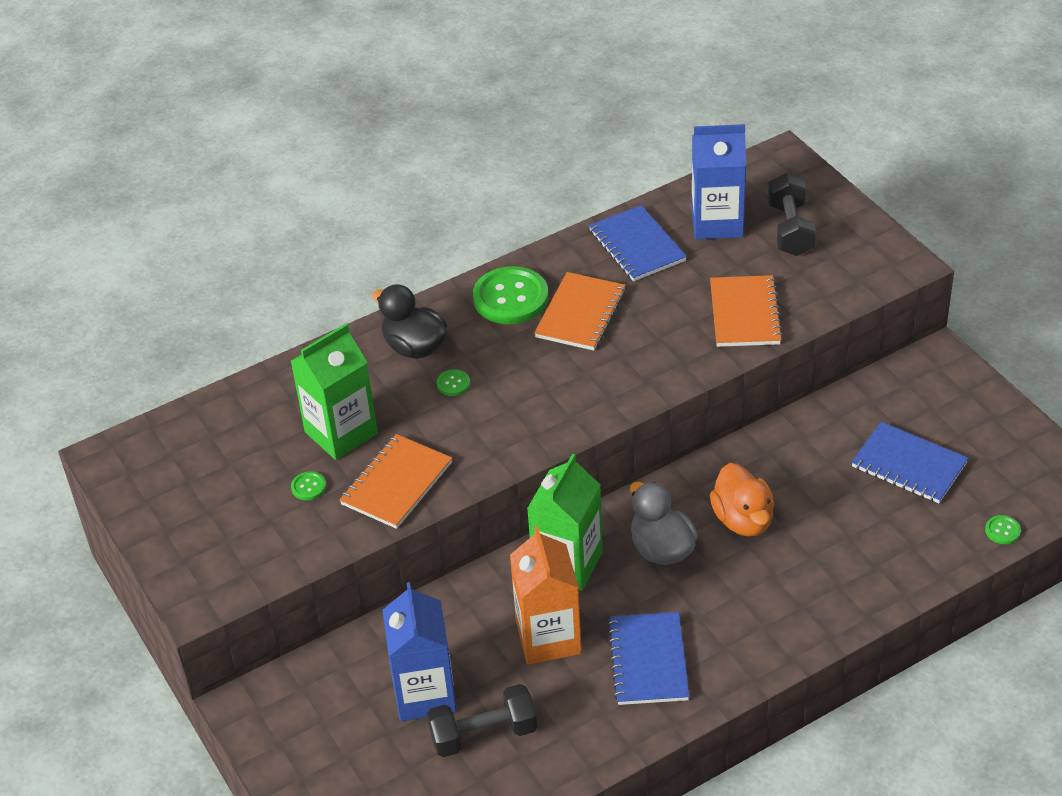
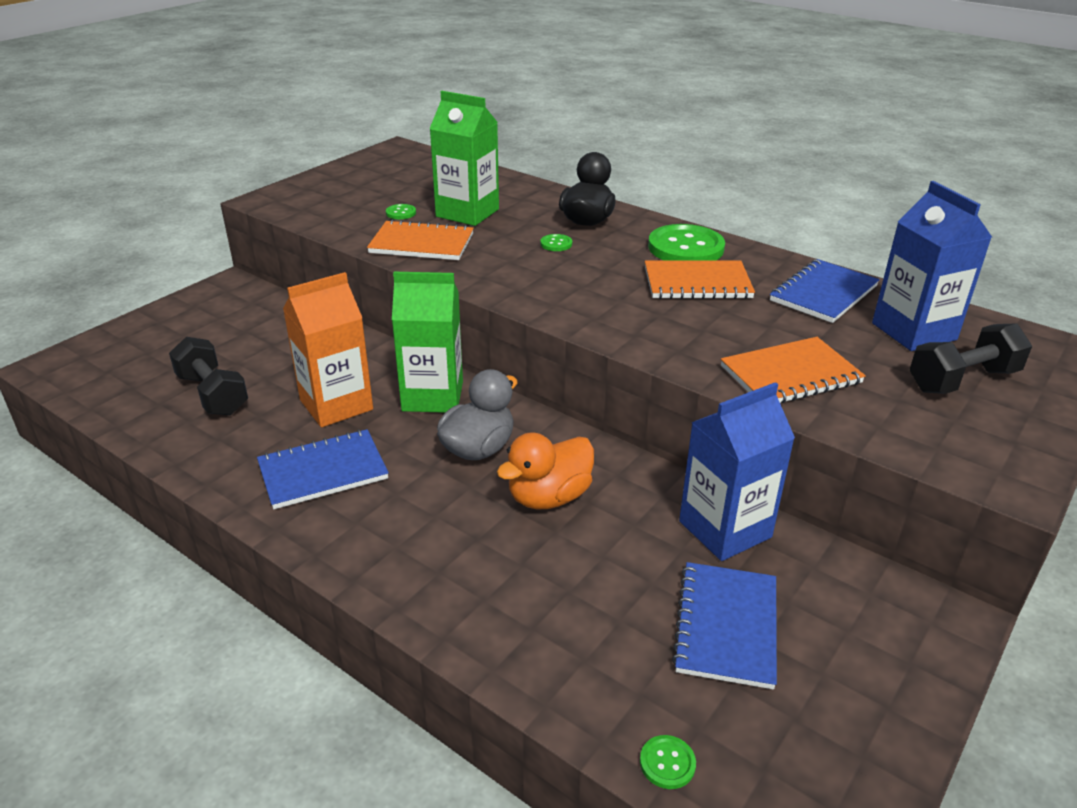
camera: 65 degrees right, 10 degrees down
(425, 694) = (255, 356): blue carton -> blue carton (725, 529)

